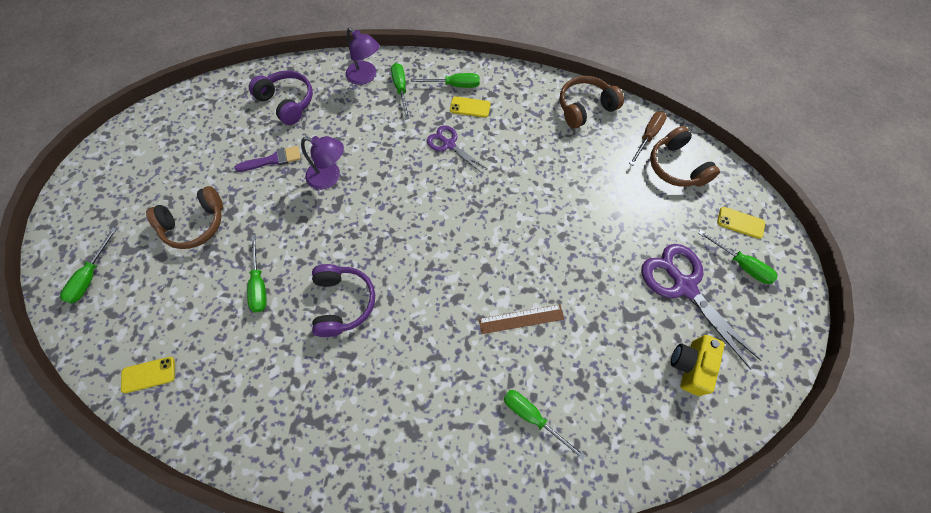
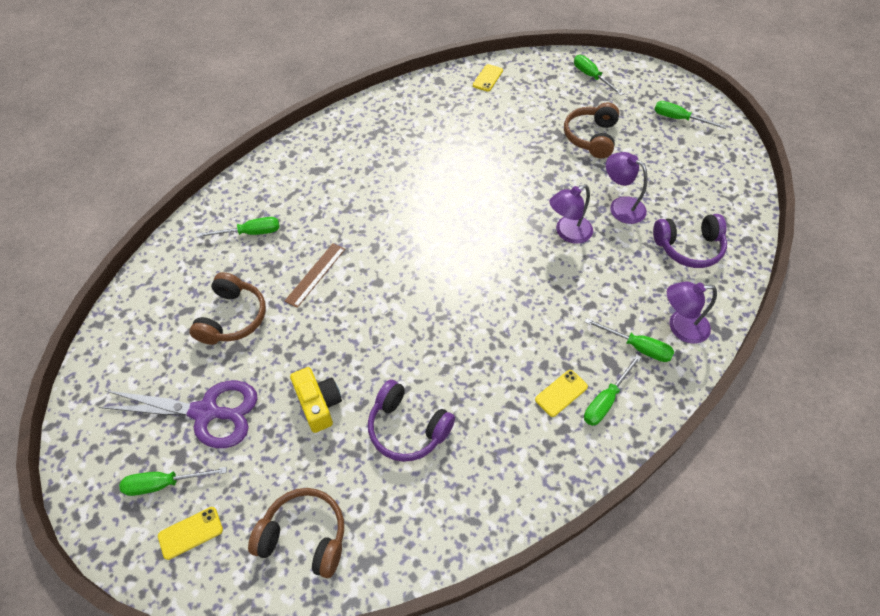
camera: 130 degrees right, 10 degrees down
(259, 284) = (503, 148): green screwdriver -> green screwdriver (679, 119)
(273, 160) = (620, 206): purple brush -> purple lamp
(343, 302) = (441, 183): purple headphones -> purple headphones (407, 428)
(449, 144) = (527, 341): purple scissors -> none
(585, 108) = (463, 512): brown headphones -> brown headphones (233, 318)
(648, 136) = (365, 546): brown screwdriver -> none
(690, 366) = (159, 354): yellow camera -> yellow camera (319, 404)

